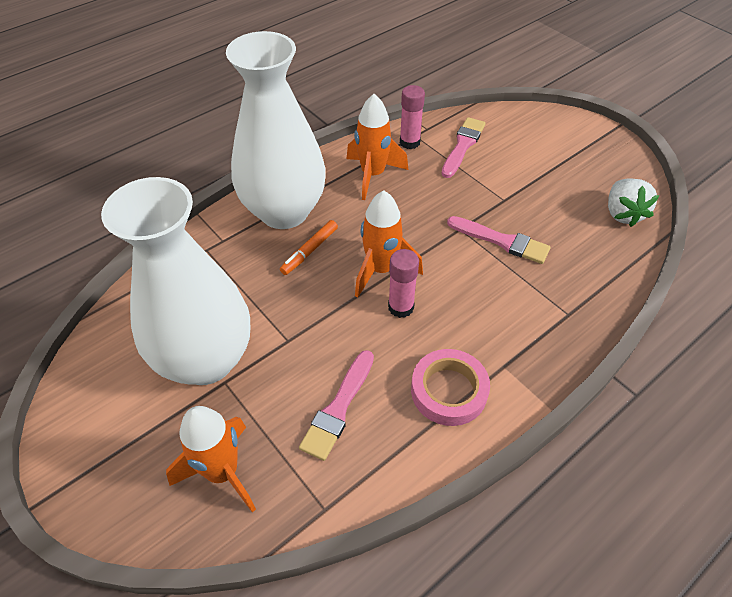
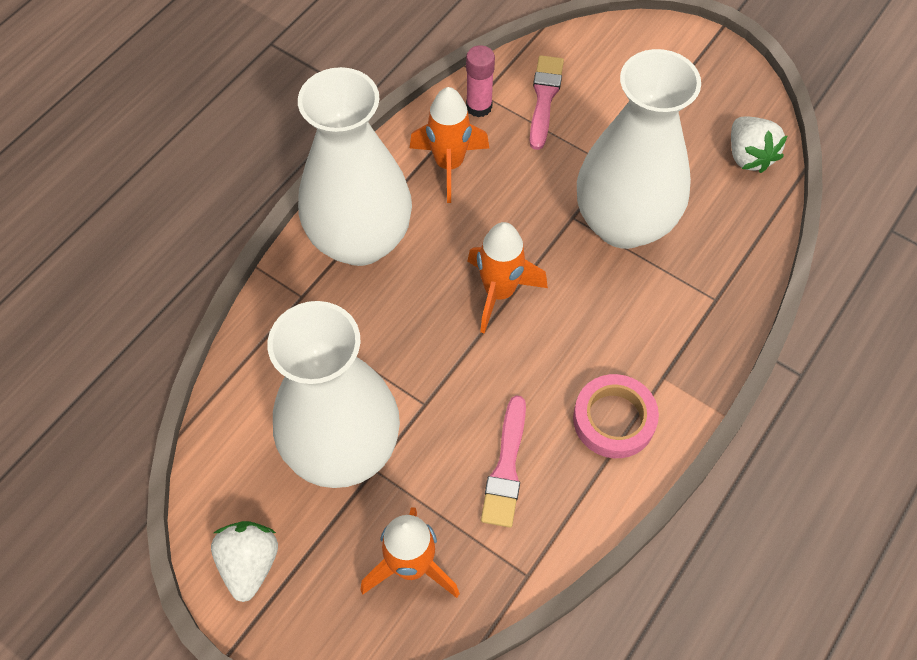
camera: 15 degrees left, 10 degrees up
(87, 433) = (249, 564): none -> white strawberry
(310, 251) = (410, 287): orange marker -> none
(401, 307) = (535, 334): pink glue stick -> none
(502, 241) = (623, 223): pink brush -> white vase

